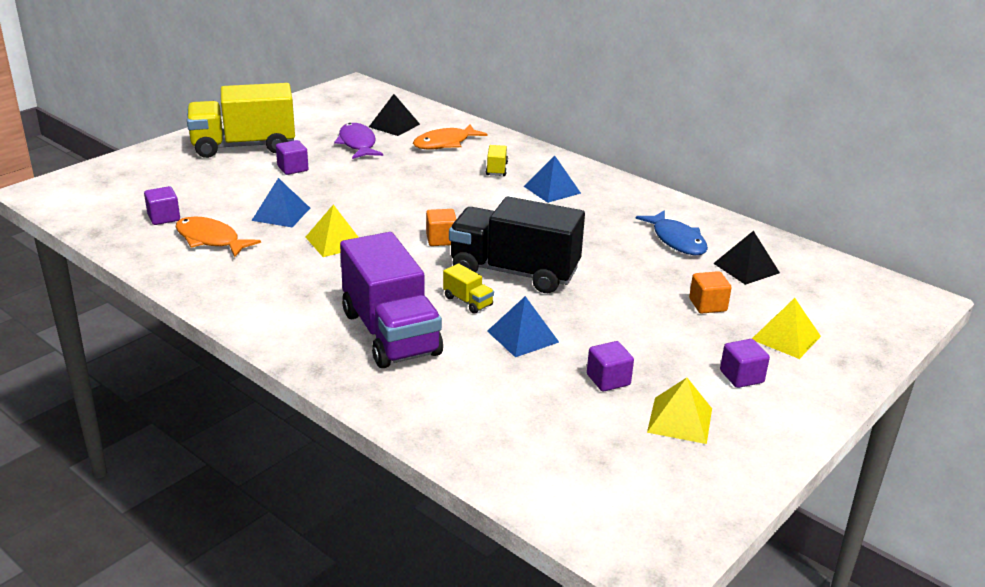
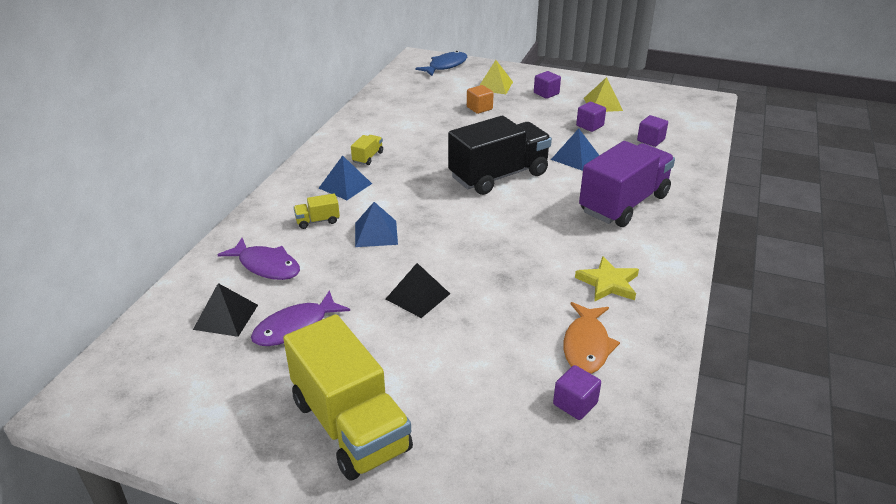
camera: 110 degrees left, 5 degrees up
(271, 275) = (608, 283): none -> yellow star
(281, 214) = (501, 320): blue pyramid -> blue pyramid (376, 233)
(293, 168) = (391, 354): purple cube -> purple cube (650, 140)
(335, 241) = (524, 269): yellow pyramid -> none
(441, 239) = (476, 217): orange cube -> none
(445, 143) = (266, 266): orange fish -> purple fish
(468, 301) = (554, 184): yellow truck -> yellow truck (368, 157)
(514, 272) = (498, 176): black truck -> black truck turned 120 degrees counterclockwise
(676, 240) = (400, 126): blue fish -> blue fish (445, 66)
(746, 268) = (421, 101): black pyramid -> black pyramid (417, 296)

